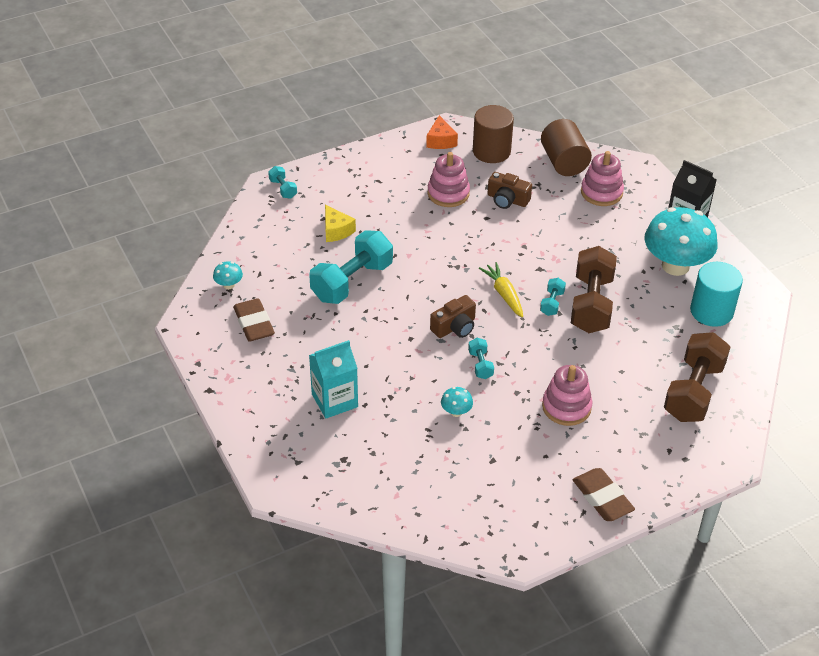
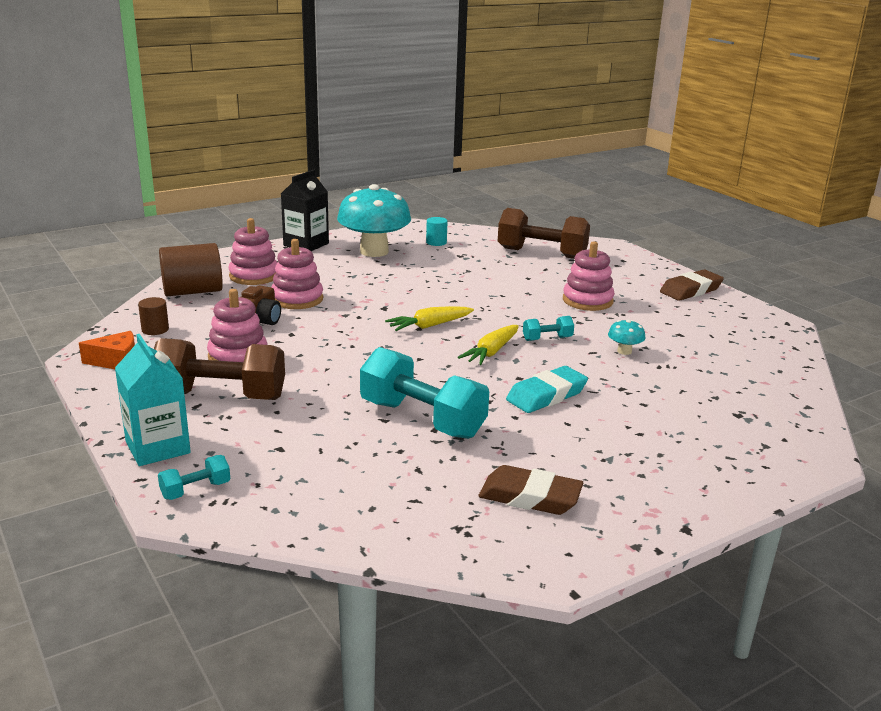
camera: 95 degrees left, 20 degrees down
(229, 285) = (447, 529): turquoise mushroom -> none
(254, 323) = (530, 497): brown eraser -> brown eraser turned 45 degrees clockwise
(334, 400) = (648, 424): turquoise carton -> turquoise carton (158, 447)
(336, 230) = (310, 435): yellow cheese -> none
(381, 350) = (546, 395): none -> turquoise eraser
(455, 327) = (491, 352): brown camera -> yellow carrot
(491, 151) = (155, 329): brown cylinder -> brown cylinder, size x0.50
(552, 303) = (439, 303): turquoise dumbbell -> none
(553, 219) = (297, 299): none -> pink stacking toy
(591, 304) = (437, 286): brown dumbbell -> brown dumbbell (221, 396)
(711, 311) = (436, 242): turquoise cylinder -> turquoise cylinder, size x0.50

